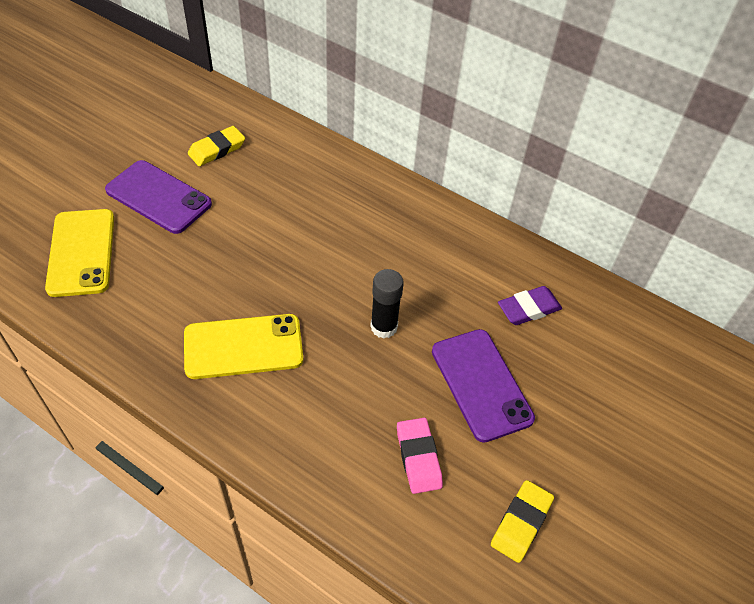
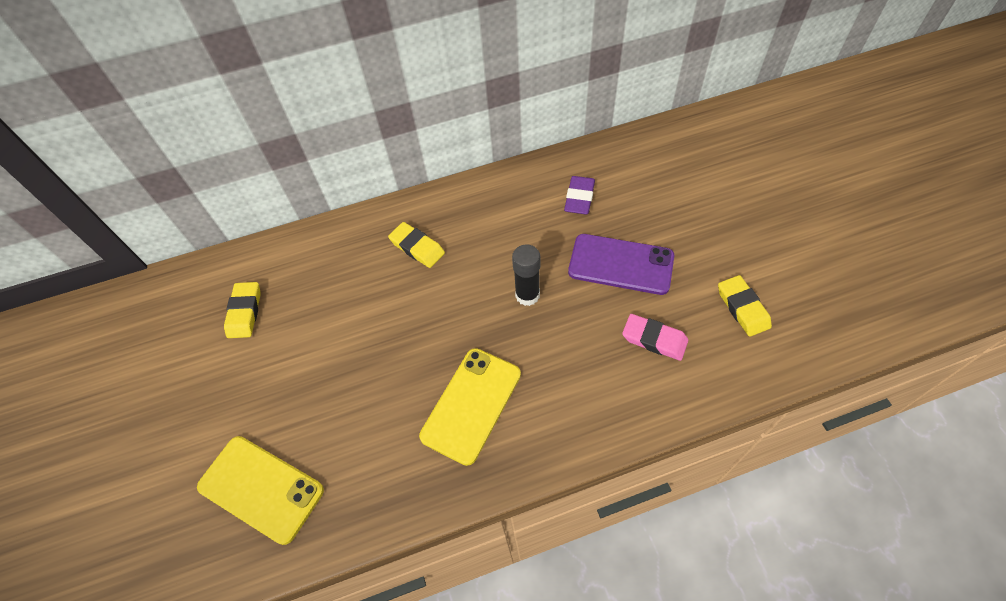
camera: 45 degrees left, 5 degrees up
(158, 197) = (255, 388): purple phone -> none
(366, 219) = (417, 247): none -> yellow eraser

